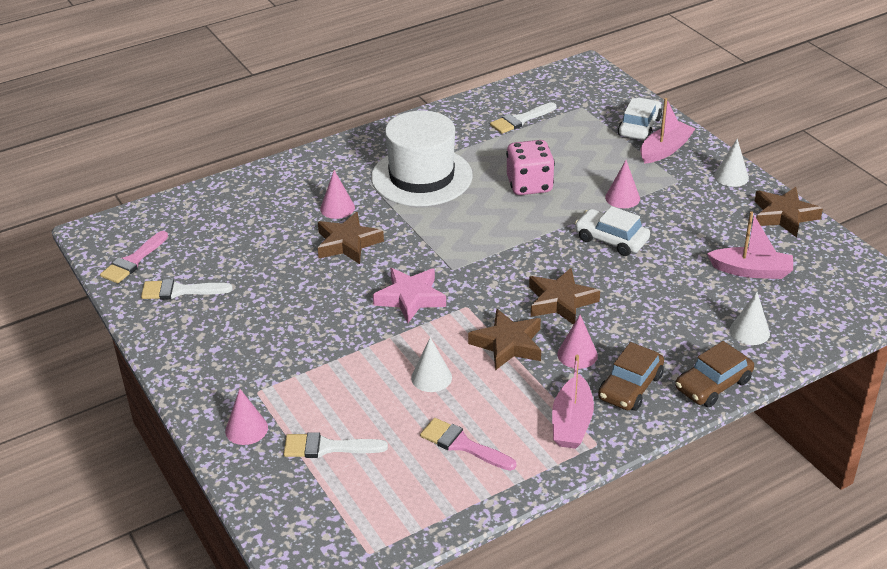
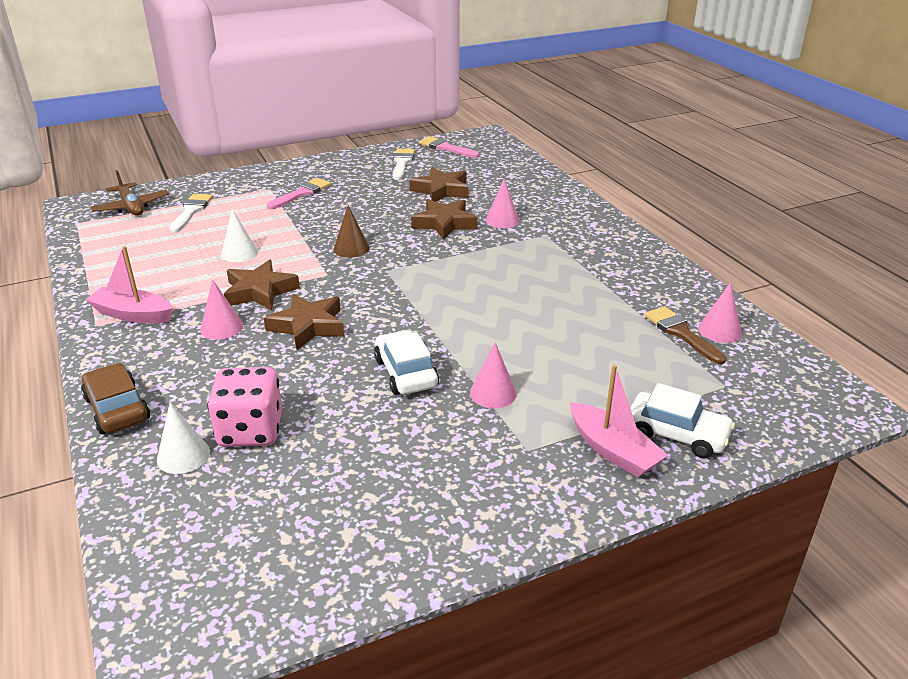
camera: 95 degrees right, 5 degrees down
(246, 429) = (232, 185): pink cone -> pink cone (719, 330)
(317, 511) = (131, 207): none -> brown plane
(410, 298) = (351, 248): pink star -> brown cone
(421, 177) = (553, 263): white hat -> none
(463, 445) = (149, 262): pink brush -> pink brush (301, 193)
(520, 120) = (681, 333): white brush -> brown brush
(529, 185) = (530, 326): pink dice -> pink dice (251, 431)
(611, 239) = (406, 373): white car -> white car turned 60 degrees counterclockwise
(630, 387) = (154, 353): brown car -> none
(731, 176) = (535, 510): white cone -> none
(751, 271) = (299, 483): pink boat -> none
(784, 216) = (418, 550): brown star -> brown star (441, 190)

